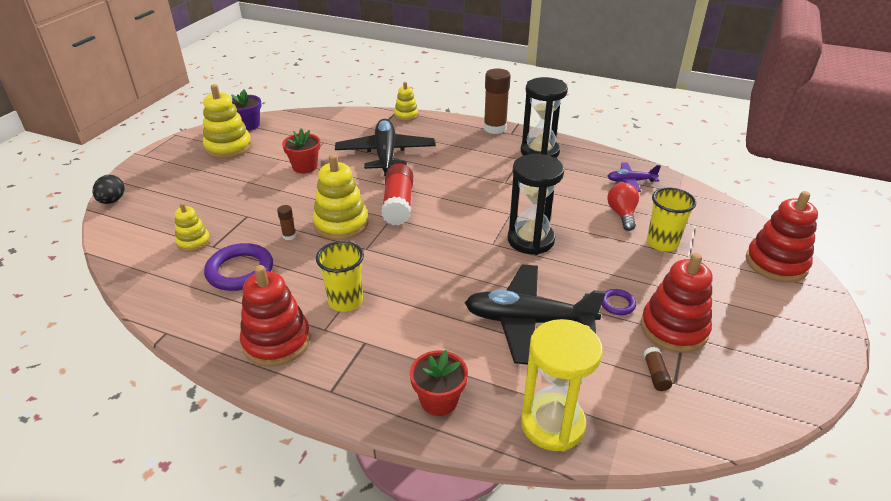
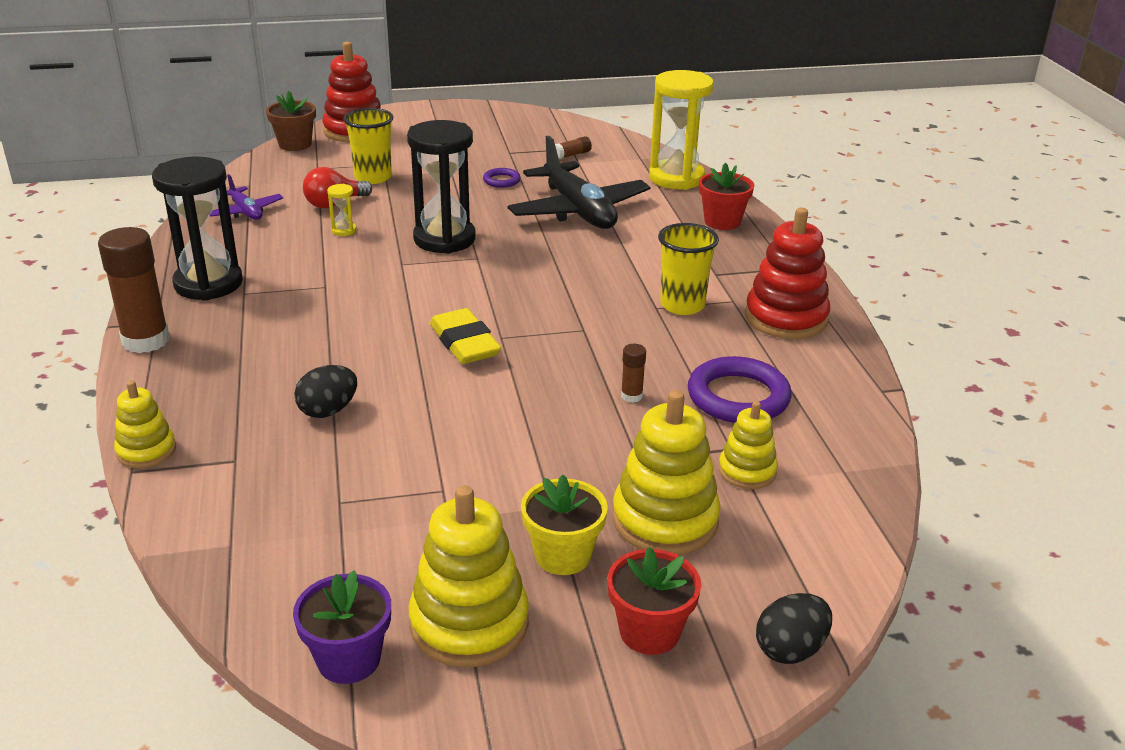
camera: 125 degrees left, 5 degrees down
(226, 175) = (563, 555): none -> yellow flower pot
(305, 167) = (447, 477): red flower pot -> red flower pot (649, 632)
(341, 224) = (558, 368): yellow stacking toy -> yellow stacking toy (665, 520)
(385, 154) = (328, 411): black plane -> black egg
(398, 205) = (464, 343): red glue stick -> yellow eraser
(575, 207) = (344, 230): none -> yellow hourglass
(673, 329) = (506, 156): red stacking toy -> none
(752, 227) = (295, 144): none -> brown flower pot

